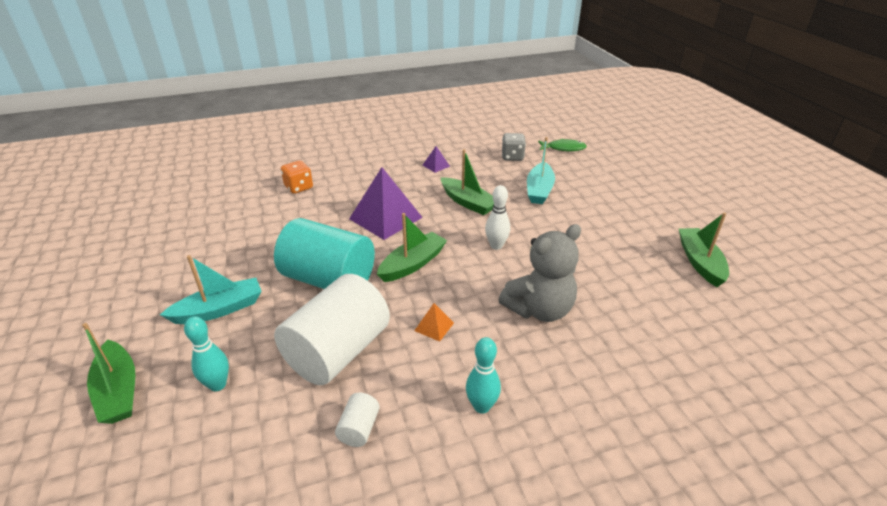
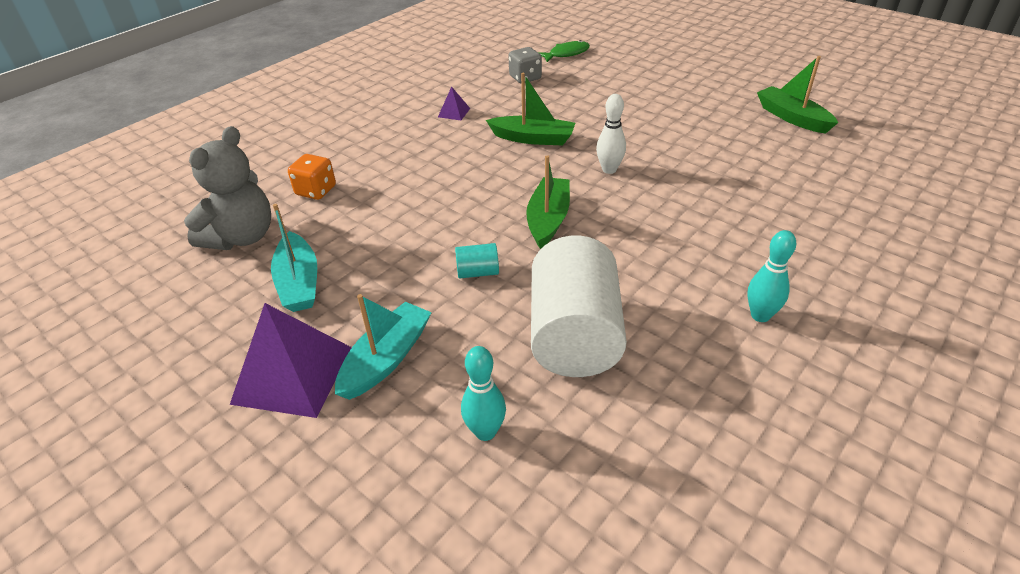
camera: 30 degrees left, 5 degrees up
(118, 391) = (372, 502): green boat -> none
(329, 280) = (478, 272): turquoise cylinder -> turquoise cylinder, size x0.40
(359, 429) = (680, 391): white cylinder -> none
(385, 218) = (463, 185): purple pyramid -> purple pyramid (292, 375)
(434, 326) = (639, 268): orange pyramid -> none
(539, 190) = (589, 102): turquoise boat -> turquoise boat (299, 283)
(539, 309) = (713, 211): grey teddy bear -> grey teddy bear (241, 237)

